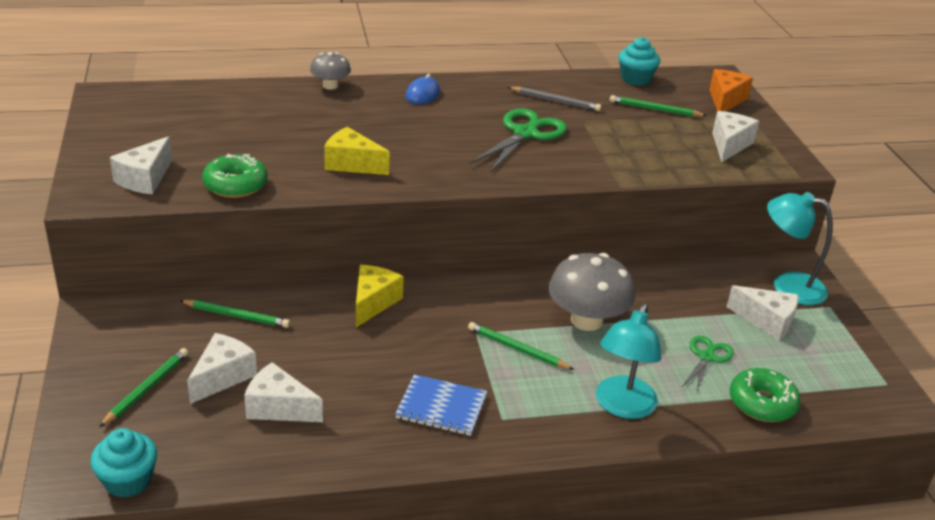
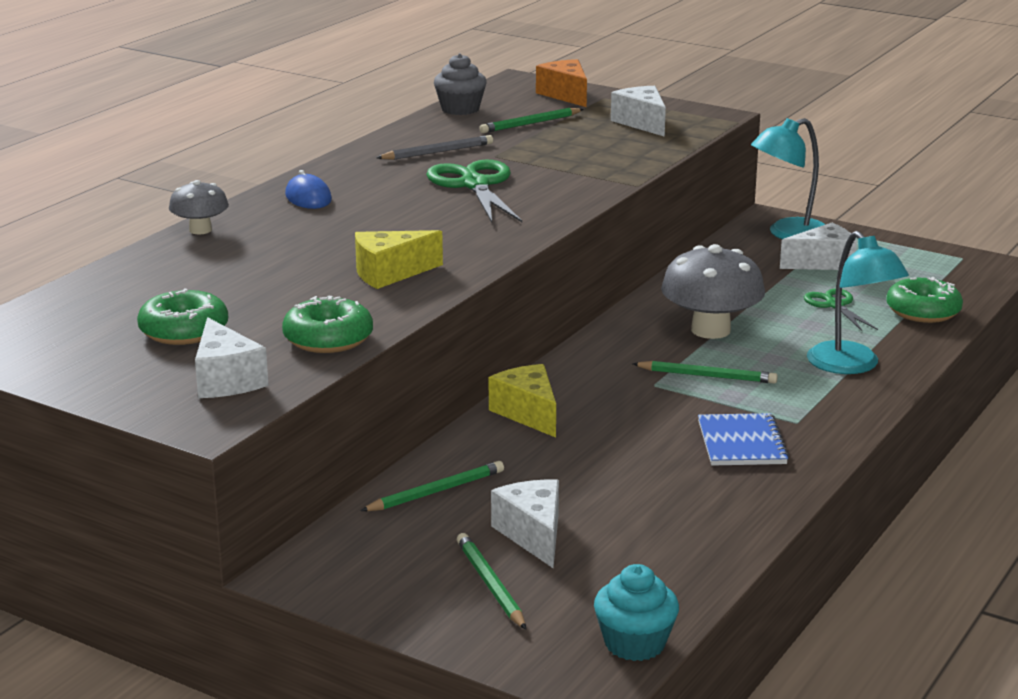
camera: 45 degrees left, 10 degrees down
(193, 140) = (184, 331): none -> green donut
(279, 407) = (629, 522): white cheese -> none
(441, 407) = (741, 443): blue notebook -> blue notebook turned 60 degrees counterclockwise
(517, 349) = (707, 376): green pencil -> green pencil turned 150 degrees counterclockwise
(636, 79) = (460, 109): turquoise cupcake -> grey cupcake

